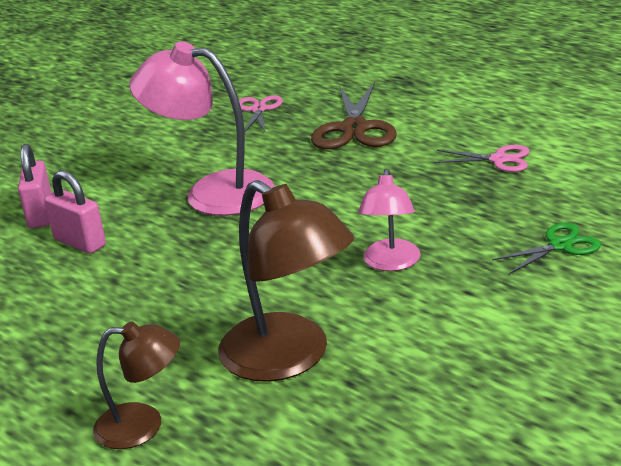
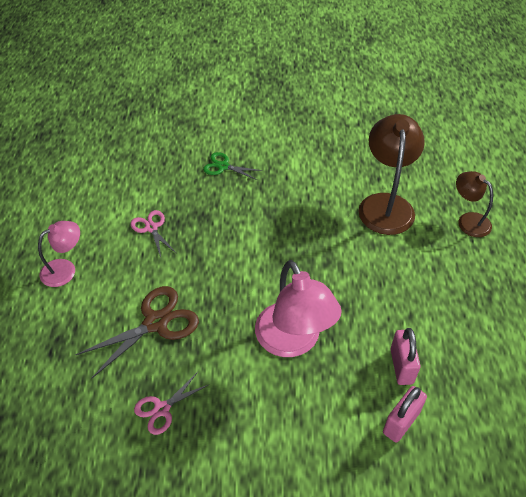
camera: 135 degrees left, 20 degrees up
(391, 263) = (289, 214): pink lamp -> pink lamp (65, 269)

